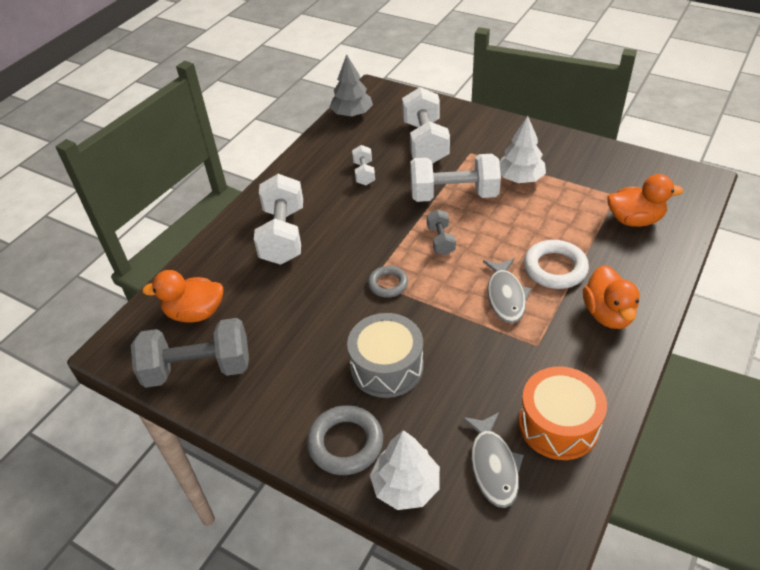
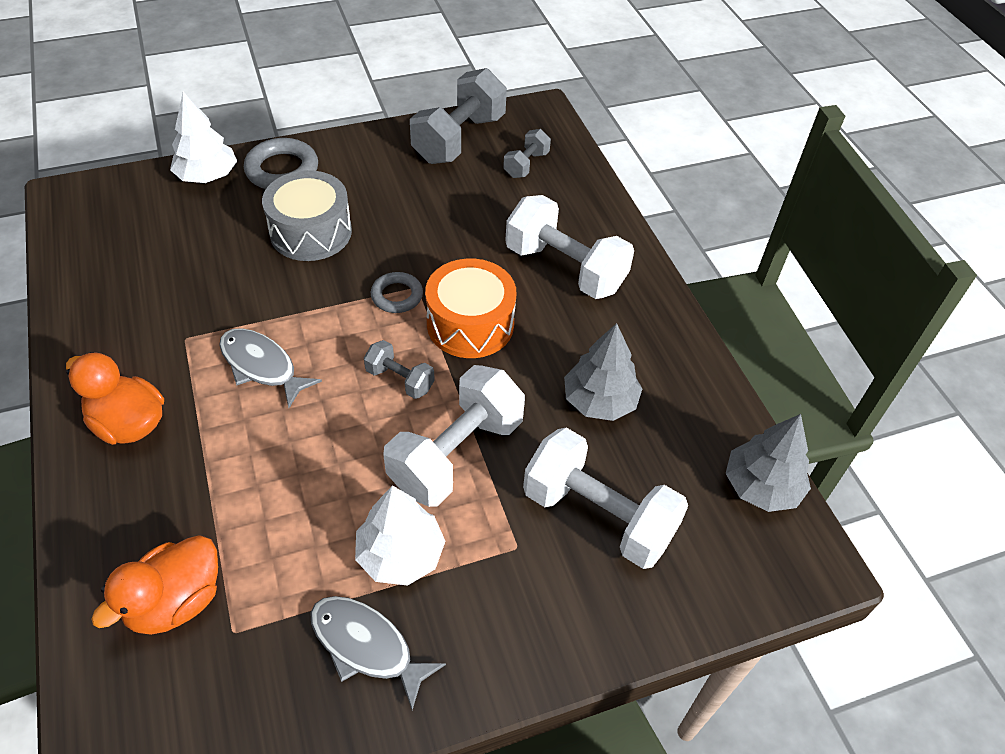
camera: 125 degrees right, 5 degrees up
(195, 313) = (526, 165): orange duck -> grey dumbbell
(364, 173) = (600, 401): white dumbbell -> grey tree
(493, 465) = (148, 225): grey fish -> grey fish (367, 646)
(555, 268) = (233, 439): white ring -> none
(558, 424) = (112, 285): orange drum -> orange drum (470, 324)

